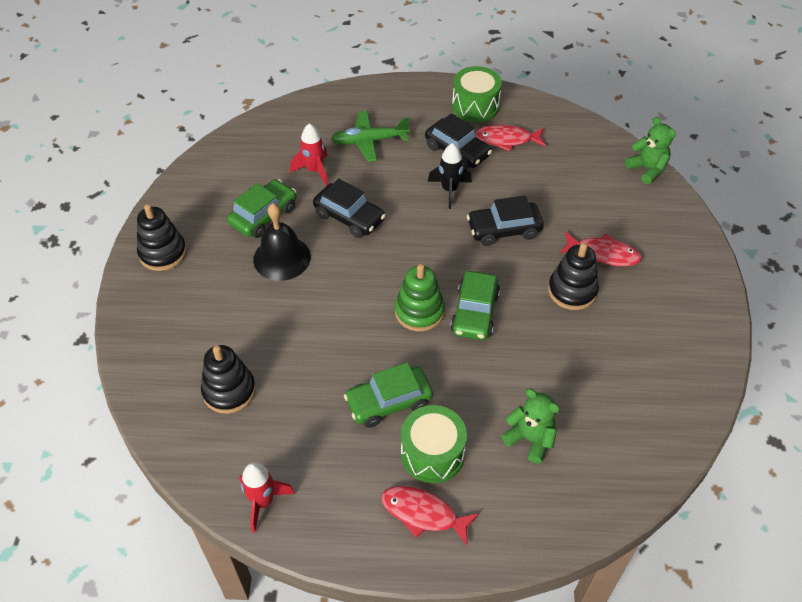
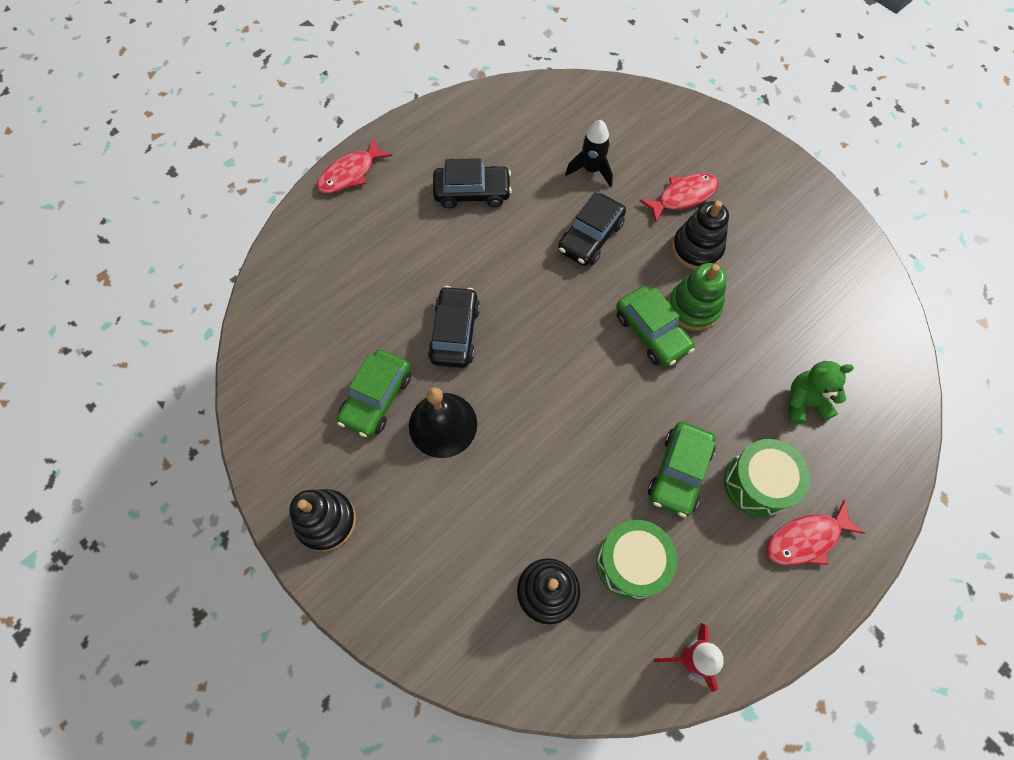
camera: 45 degrees left, 15 degrees up
(263, 215) = (377, 398): green car -> green car turned 150 degrees counterclockwise
(314, 170) = (370, 313): red rocket -> none
(349, 217) = (455, 333): black car -> black car turned 75 degrees counterclockwise
(369, 141) = (385, 243): green plane -> none
(419, 311) = (611, 370): green stacking toy -> green stacking toy (693, 307)
(449, 190) = (507, 235): black rocket -> black rocket (591, 170)
(475, 106) = (438, 136): green drum -> green drum (631, 563)
(506, 140) = (499, 149): red fish -> red fish (350, 173)
(647, 169) = (633, 93): green teddy bear -> none

